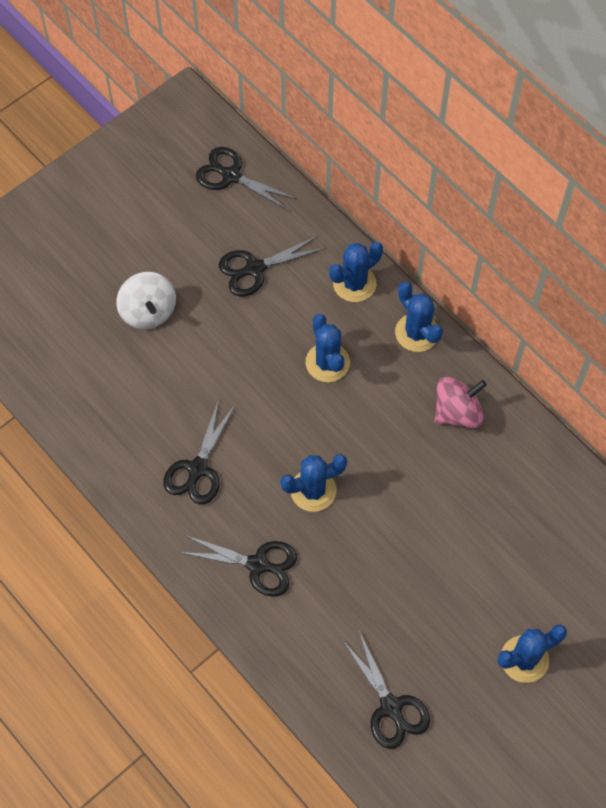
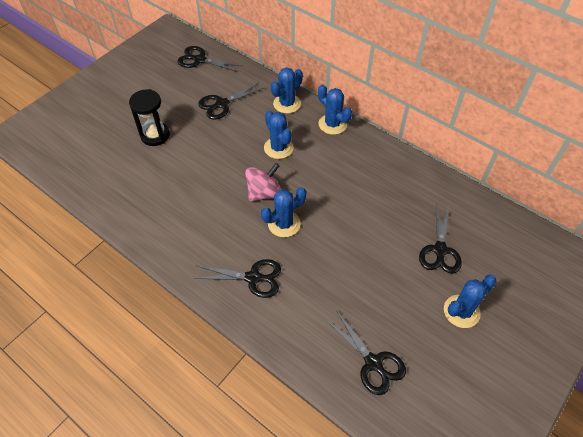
camera: 10 degrees left, 10 degrees down
(148, 311) = (155, 135): white spinning top -> black hourglass
(198, 469) = (200, 222): black scissors -> black scissors (440, 250)
(457, 412) = (370, 164): pink spinning top -> pink spinning top (264, 193)

